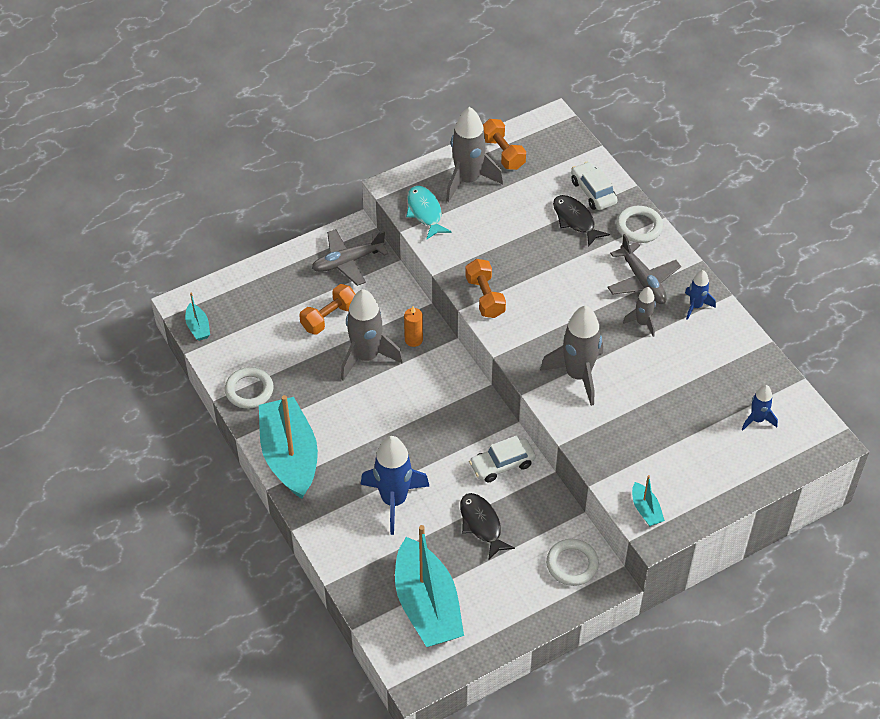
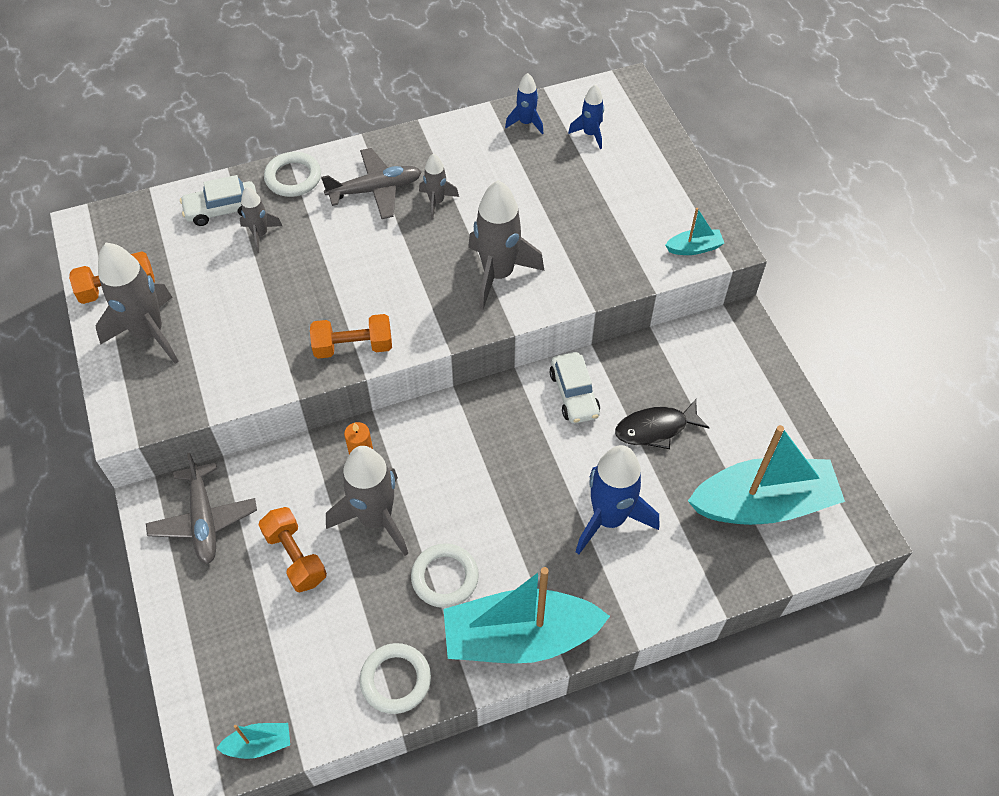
camera: 80 degrees left, 5 degrees up
(425, 212) = (186, 390): turquoise fish -> none
(572, 564) = (718, 350): white ring -> white ring (445, 577)
(575, 220) = (260, 234): black fish -> grey rocket
(696, 306) = (425, 152): blue rocket -> blue rocket (526, 123)

